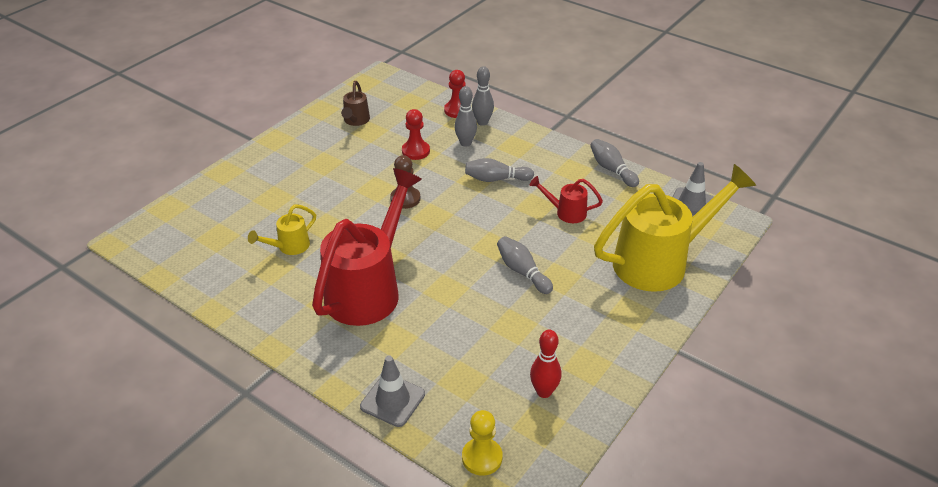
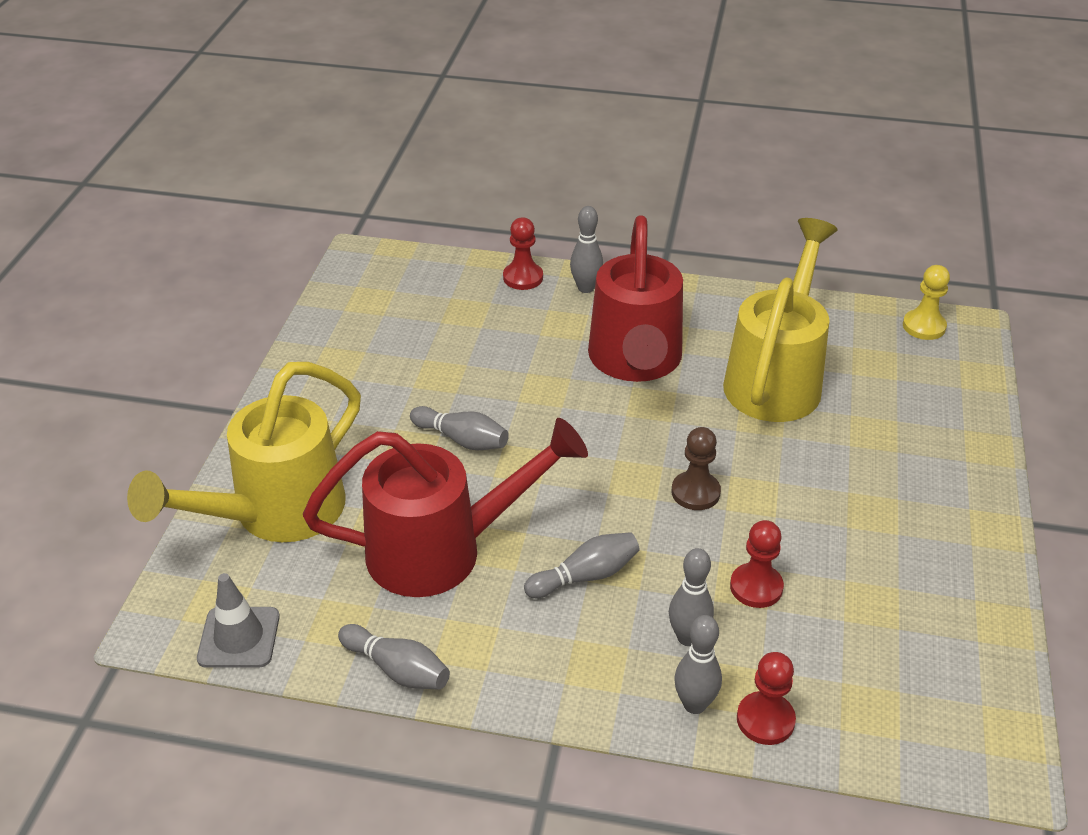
camera: 155 degrees right, 0 degrees up
(289, 247) = (776, 378): yellow watering can -> yellow watering can, size x2.26
(350, 369) = (586, 288): none -> grey bowling pin
(355, 121) = (917, 618): brown watering can -> none
(392, 400) = (523, 278): grey traffic cone -> red pawn
(482, 457) = (411, 263): yellow pawn -> yellow pawn (924, 326)
(544, 392) = (375, 325): red bowling pin -> none
(566, 212) = (442, 550): red watering can -> red watering can, size x2.26

